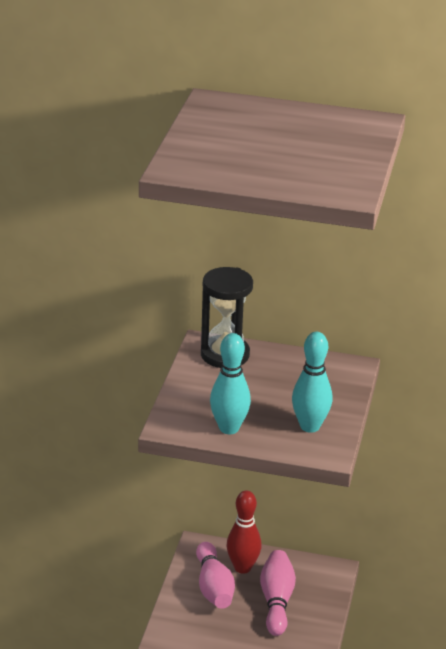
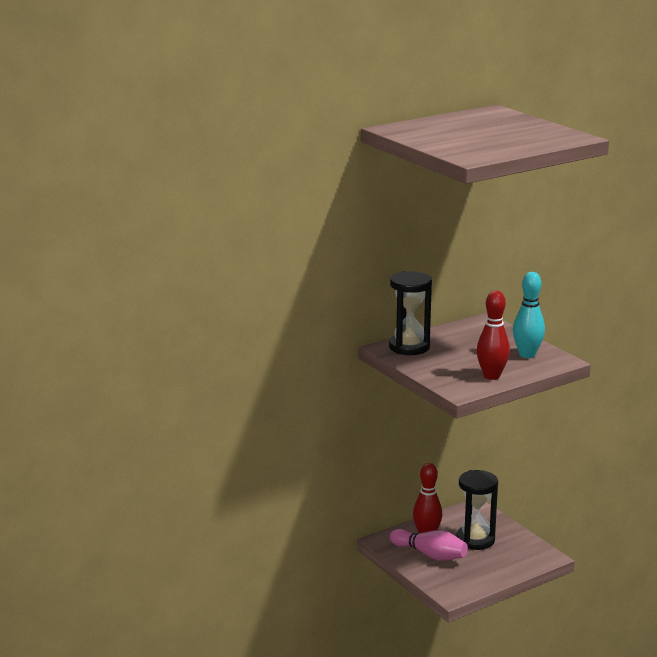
camera: 45 degrees left, 10 degrees down
(229, 428) = (491, 376): turquoise bowling pin -> red bowling pin
(276, 601) = (475, 540): pink bowling pin -> black hourglass

